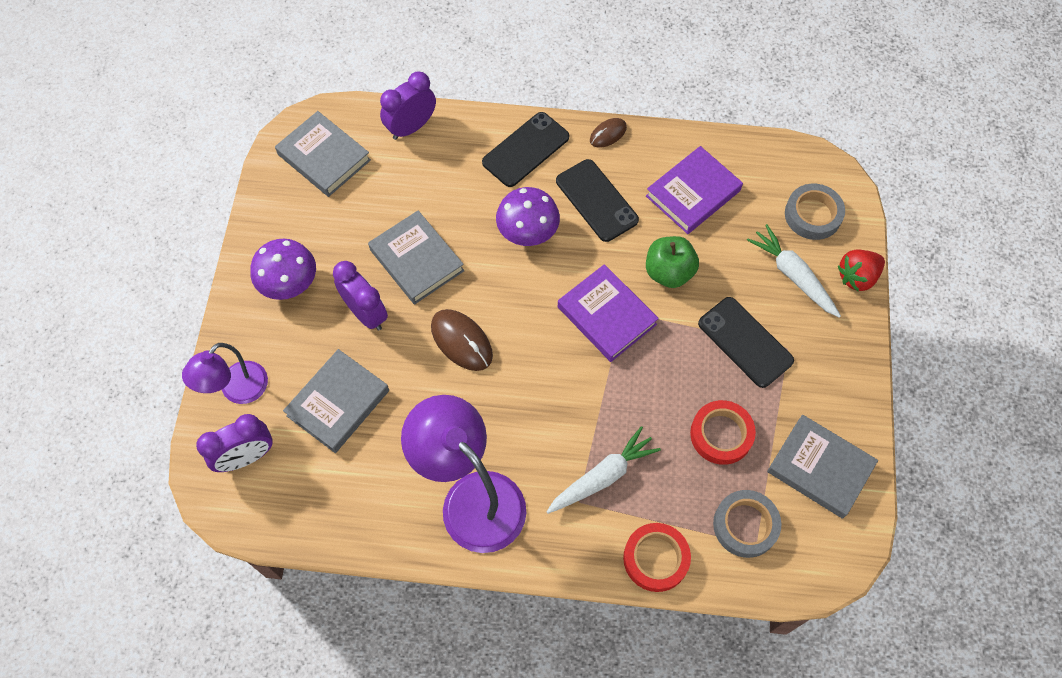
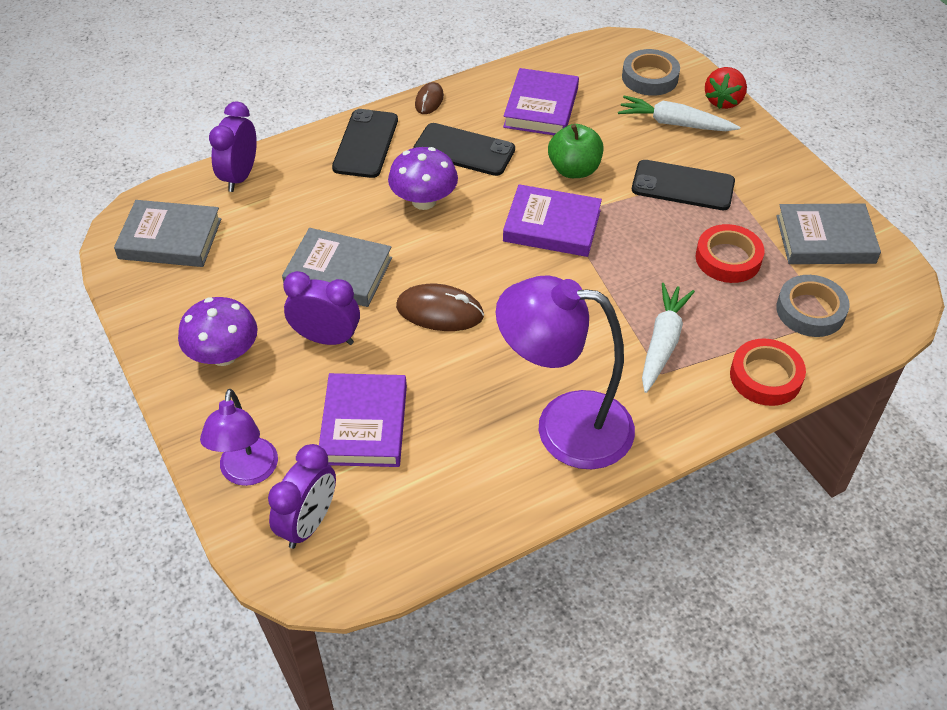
camera: 35 degrees left, 15 degrees down
(338, 403) = (364, 424): grey book -> purple book

